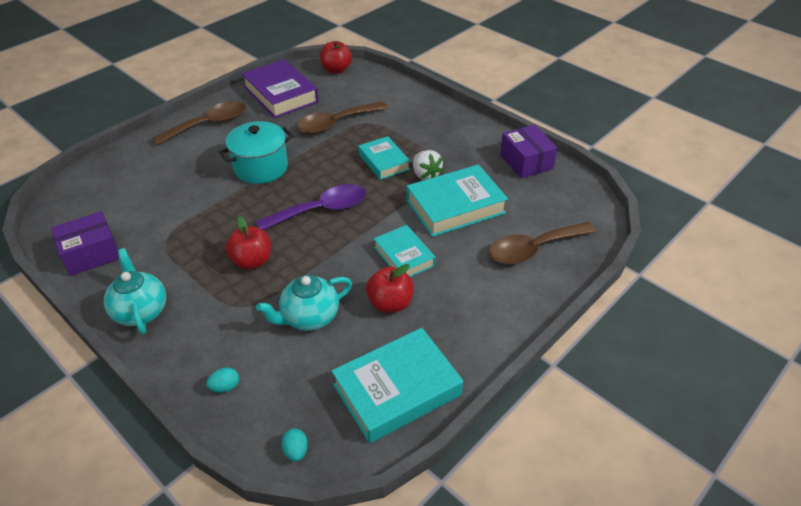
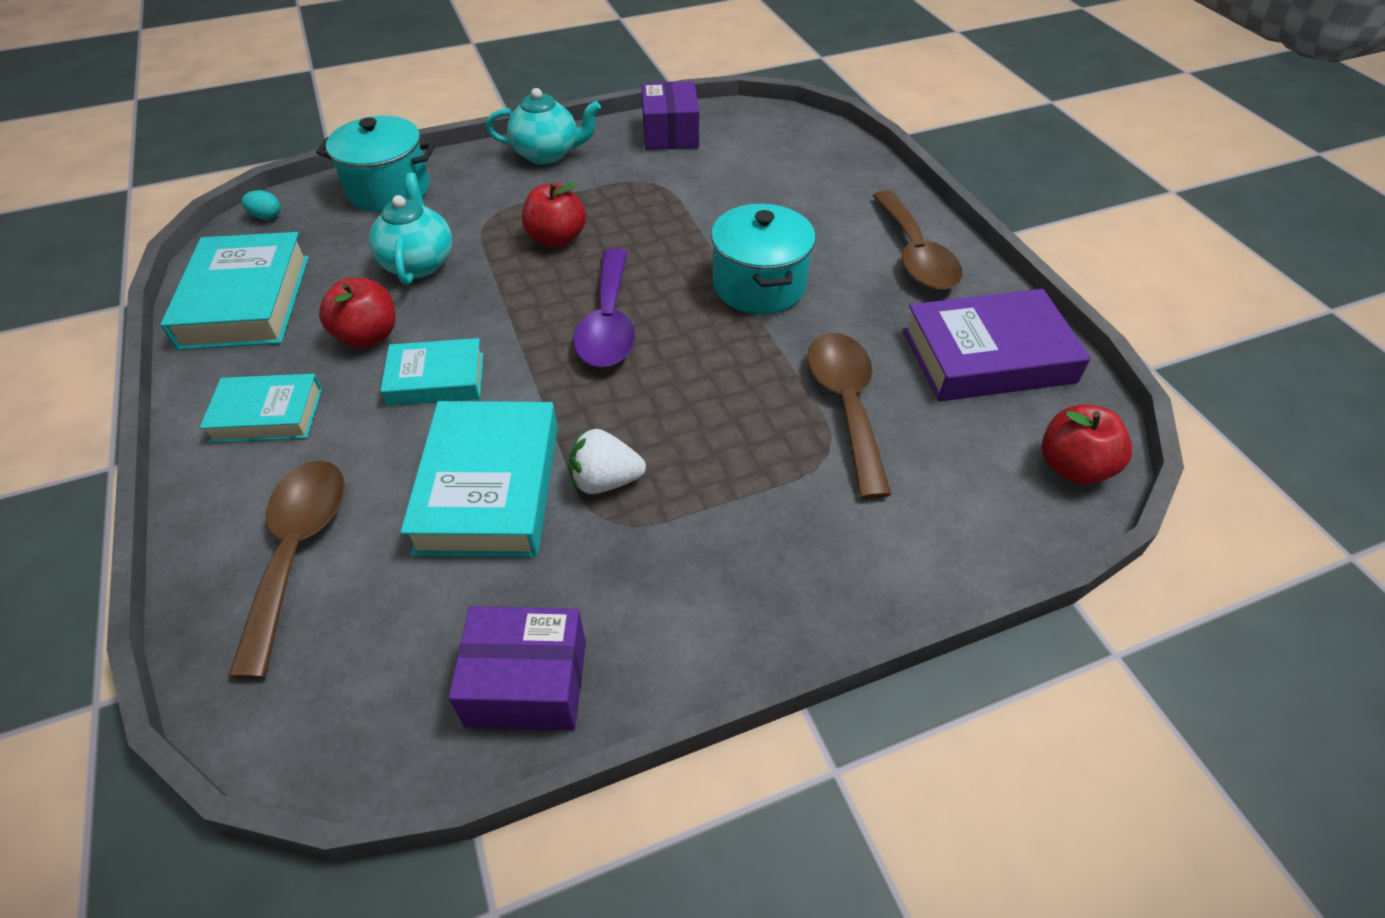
camera: 115 degrees right, 5 degrees up
(225, 387) = (389, 190): turquoise egg -> turquoise pot
(384, 162) = (683, 434): turquoise book -> turquoise book (267, 414)

